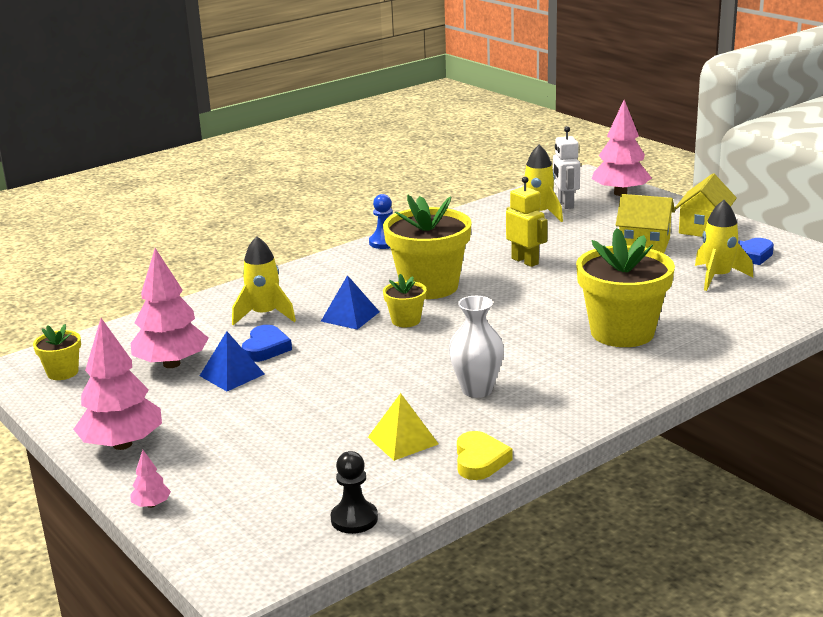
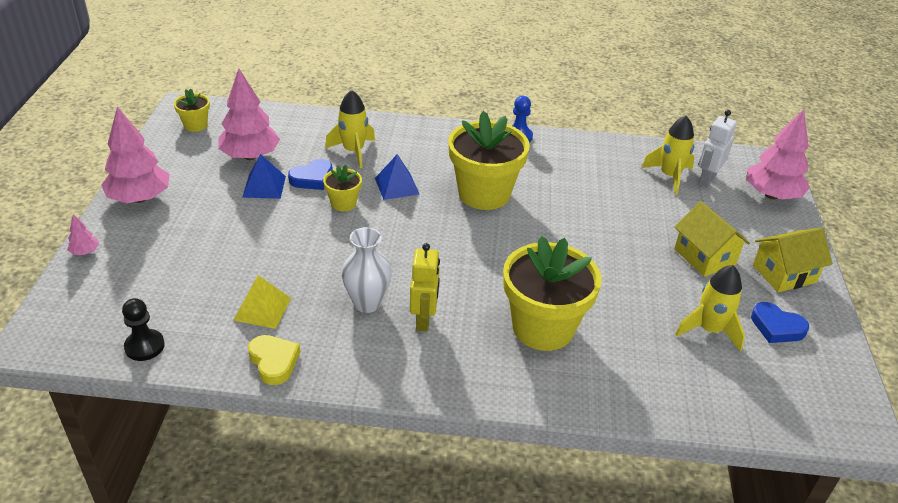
camera: 40 degrees right, 15 degrees up
(406, 320) = (422, 213): yellow flower pot -> yellow flower pot (343, 203)
(480, 460) = (274, 361): yellow heart -> yellow heart turned 75 degrees counterclockwise
(525, 261) = (585, 214): yellow robot -> yellow robot (424, 319)

